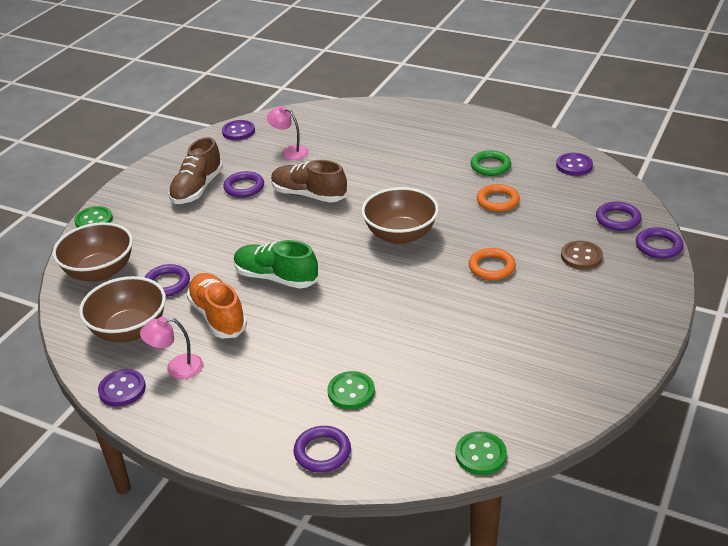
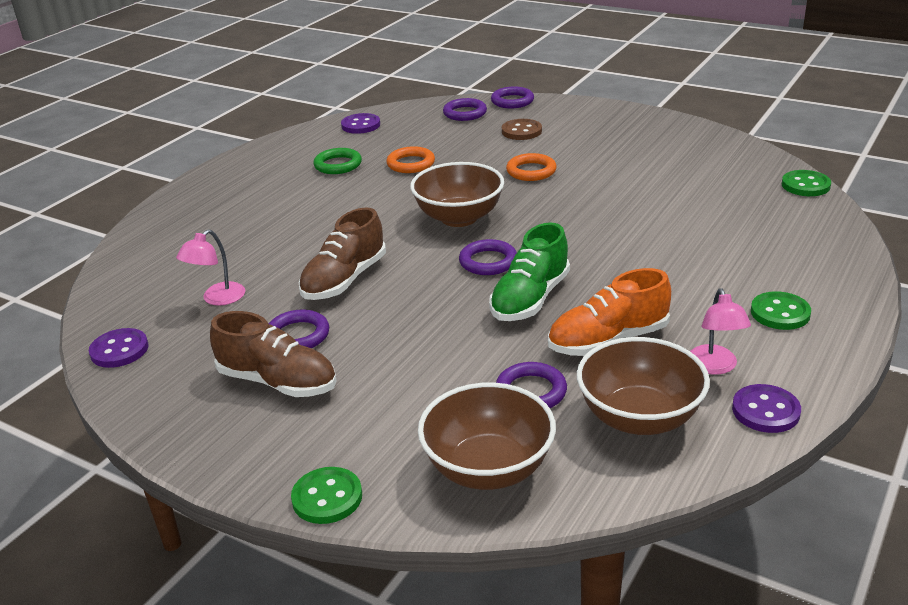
camera: 85 degrees left, 5 degrees down
(322, 452) = (830, 261): purple ring -> purple ring (488, 262)
(351, 392) = (736, 246): green button -> green button (780, 313)

